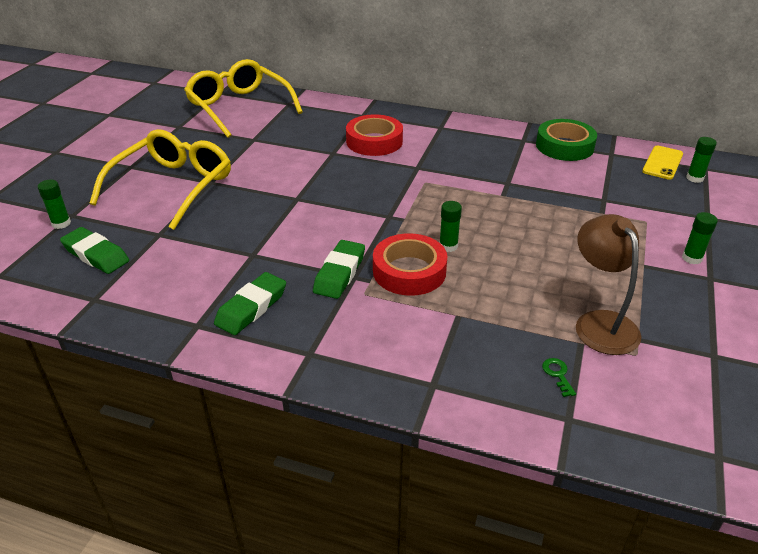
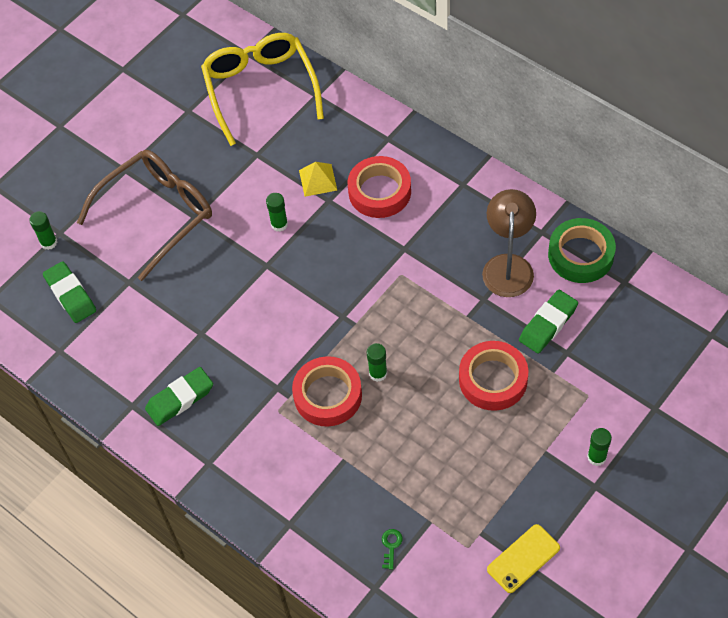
camera: 25 degrees right, 20 degrees up
(173, 187) = (157, 214): yellow glasses -> brown glasses
(316, 144) = (318, 180): none -> yellow pyramid
(340, 273) = (267, 380): green eraser -> green eraser (548, 324)
(556, 228) = (493, 379): none -> red tape
(600, 323) = (459, 505): brown lamp -> brown lamp (508, 265)
(662, 163) = (670, 313): yellow phone -> yellow phone (523, 558)
(694, 178) = (687, 347): green glue stick -> green glue stick (279, 224)

